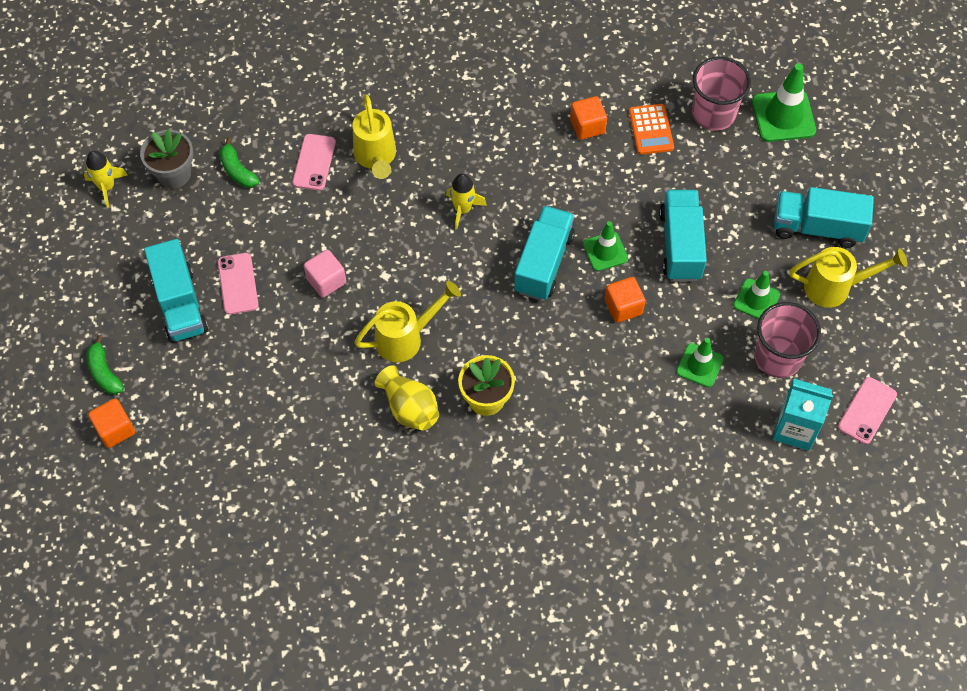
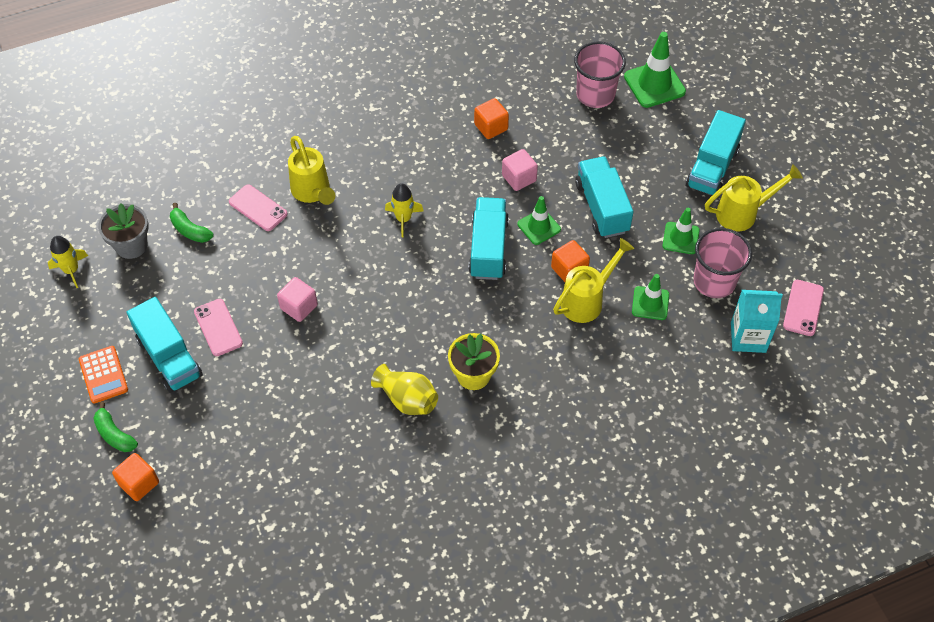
camera: 15 degrees left, 5 degrees down
(314, 162) = (258, 208): pink phone -> pink phone turned 45 degrees counterclockwise
(406, 337) = (386, 339): yellow watering can -> yellow watering can (587, 300)
(600, 191) = (519, 178): none -> pink cube
(651, 130) = (546, 118): orange calculator -> orange calculator (103, 375)
(817, 227) = (712, 168): turquoise truck -> turquoise truck turned 60 degrees counterclockwise

